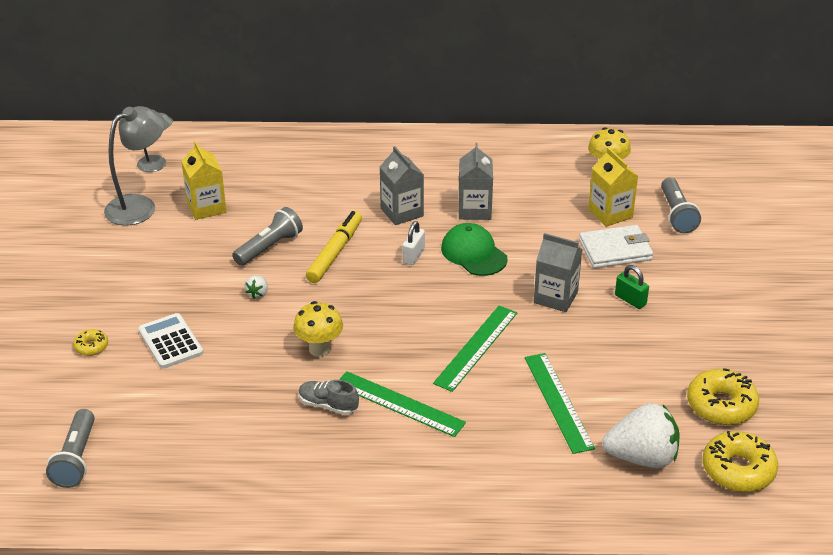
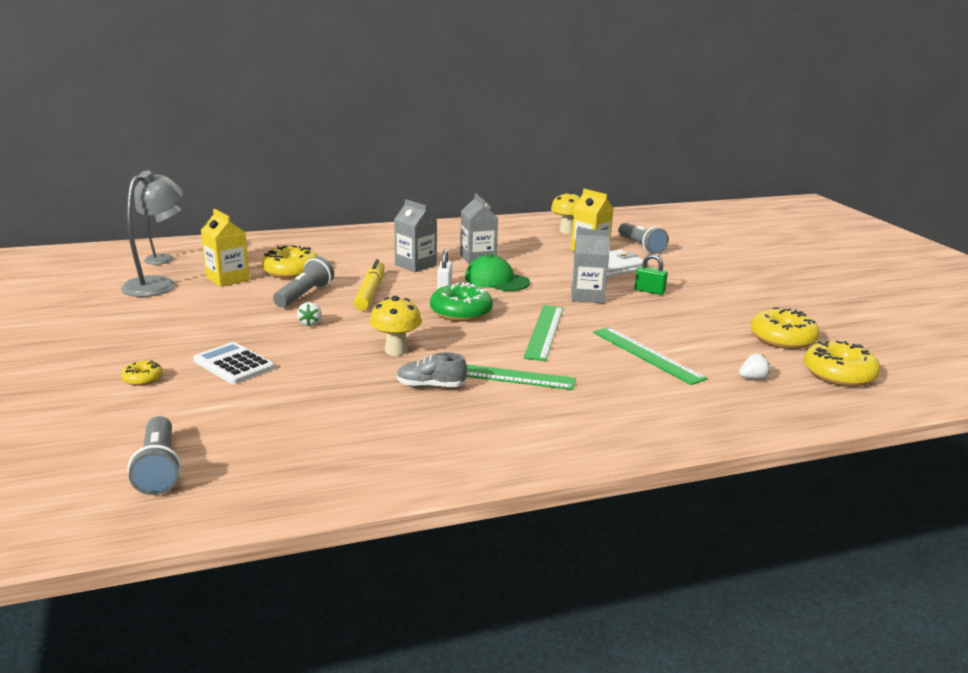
camera: 20 degrees left, 15 degrees down
(271, 204) = (291, 271): none -> yellow donut
(409, 301) = (461, 312): none -> green donut
(642, 457) = (752, 378): white strawberry -> white strawberry, size x0.42

